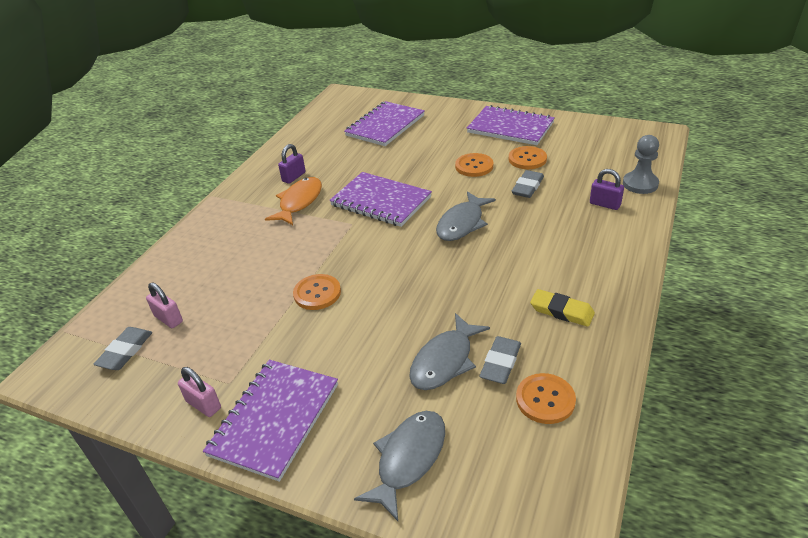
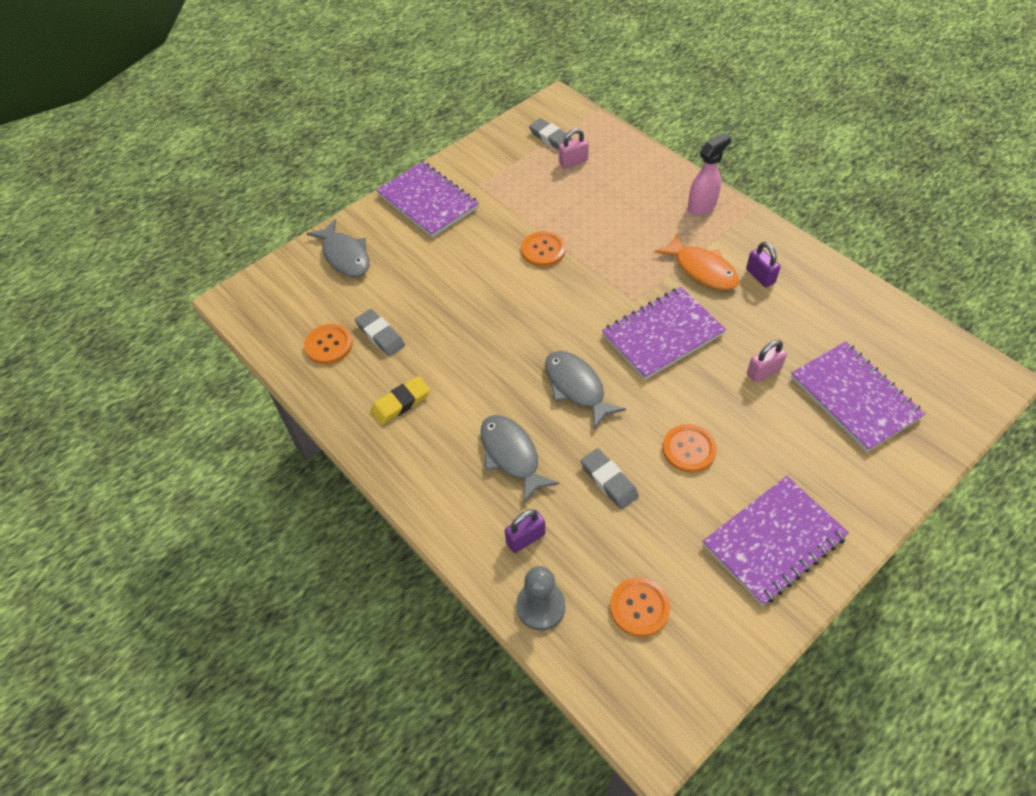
camera: 115 degrees right, 15 degrees up
(203, 405) = (468, 171): pink padlock -> pink padlock (763, 372)
(219, 221) = (702, 206): none -> pink spray bottle
(445, 361) = (408, 303): grey fish -> grey fish (511, 455)
(527, 159) = (674, 515): orange button -> orange button (639, 607)

